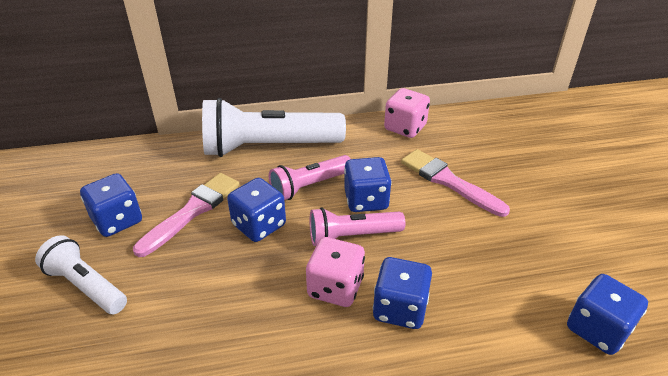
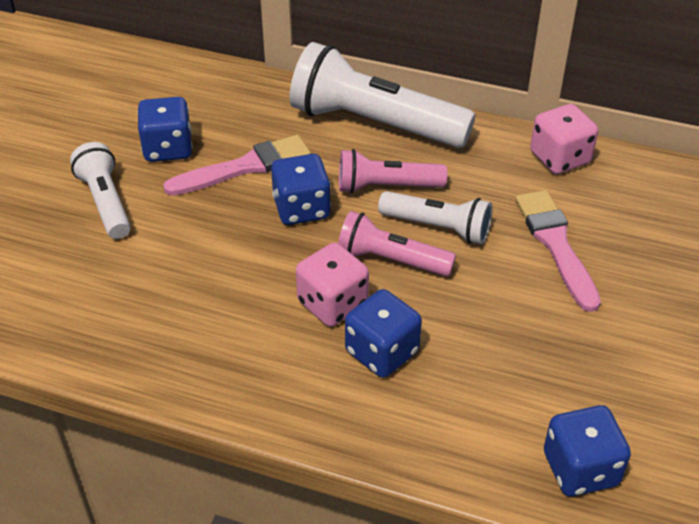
camera: 30 degrees right, 5 degrees up
(366, 200) = (437, 227): blue dice -> white flashlight

